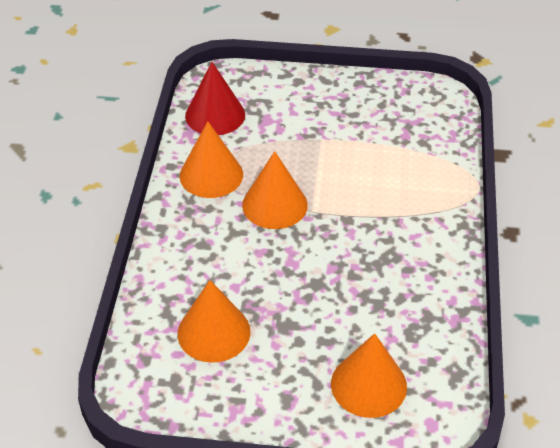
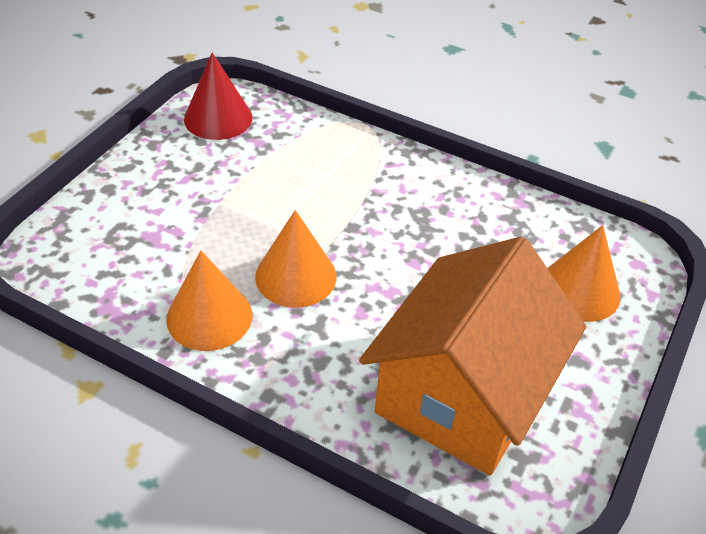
camera: 70 degrees left, 0 degrees up
(214, 332) = (462, 394): orange cone -> orange house
(215, 115) = (106, 279): red cone -> red cone (218, 118)

